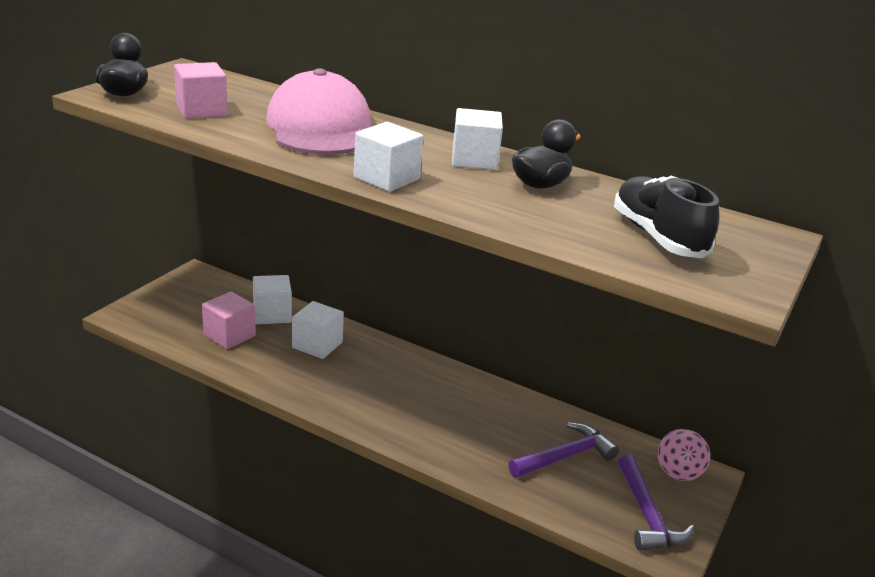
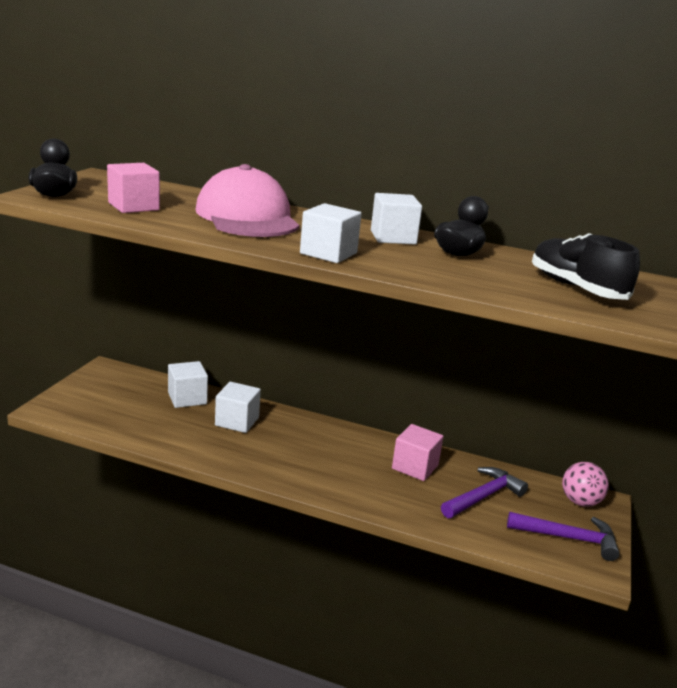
camera: 10 degrees left, 5 degrees down
(229, 335) = (153, 419): pink cube -> pink cube (415, 467)
(647, 515) = (568, 538): purple hammer -> purple hammer turned 60 degrees counterclockwise

